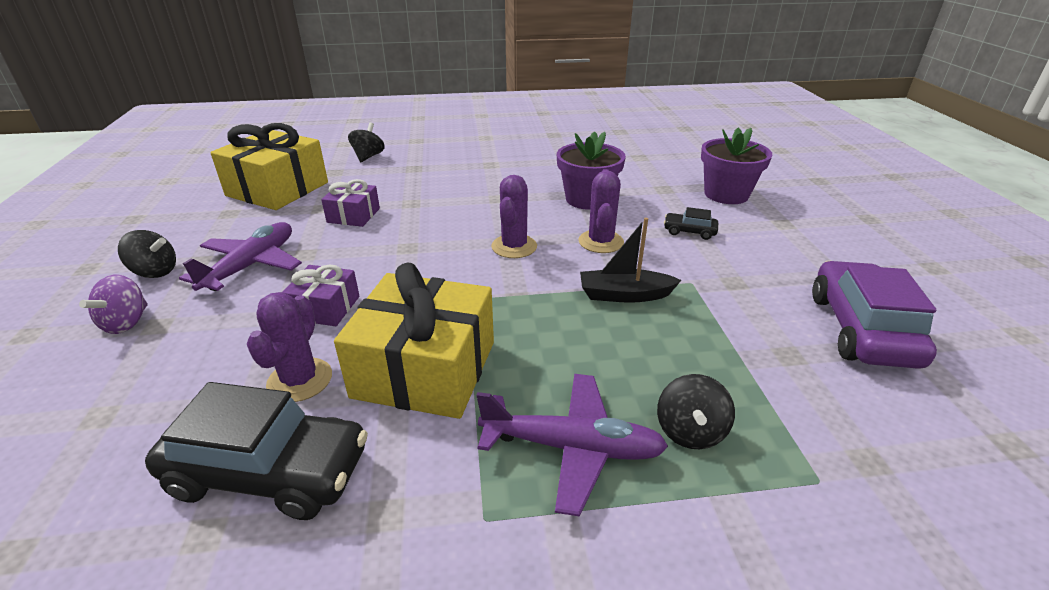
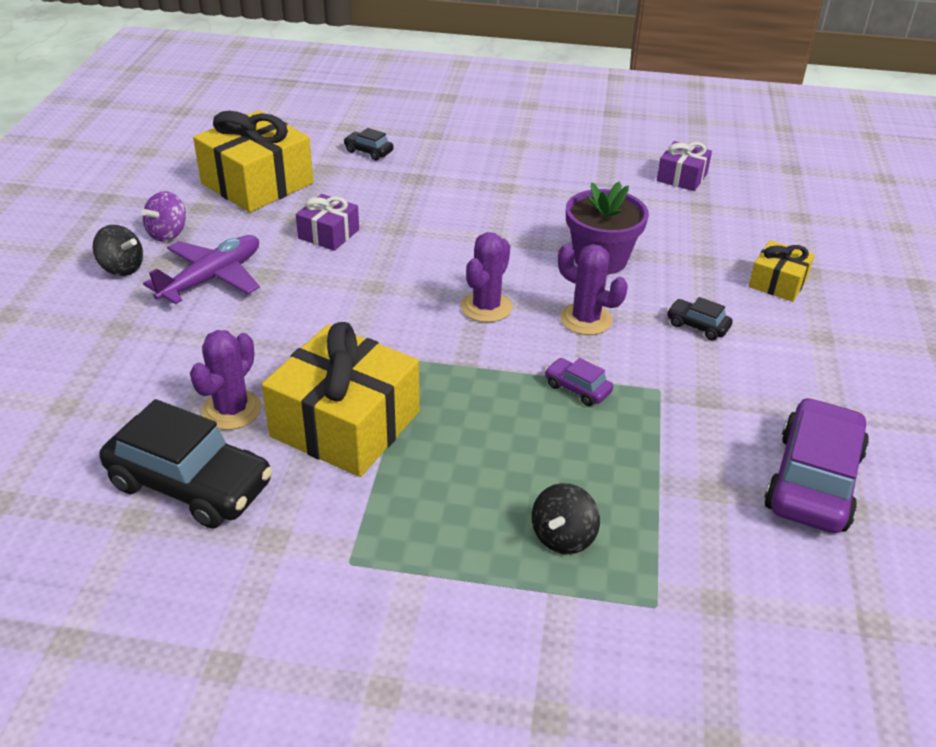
camera: 15 degrees right, 5 degrees up
(126, 323) = (92, 320): purple spinning top -> purple spinning top (168, 234)
(325, 308) = (272, 341): purple gift -> purple gift (682, 177)
(368, 156) = (368, 152): black spinning top -> black car
(572, 448) = (448, 525): purple plane -> none
(600, 242) = (586, 319): purple cactus -> purple cactus turned 75 degrees counterclockwise
(624, 295) = (577, 388): black boat -> purple car
(726, 194) = (777, 283): purple flower pot -> yellow gift

